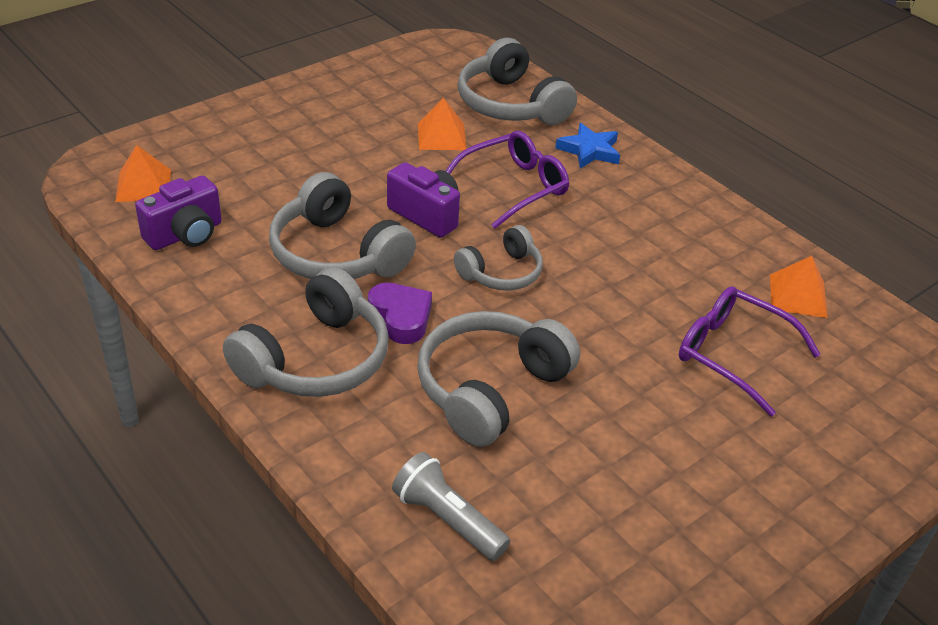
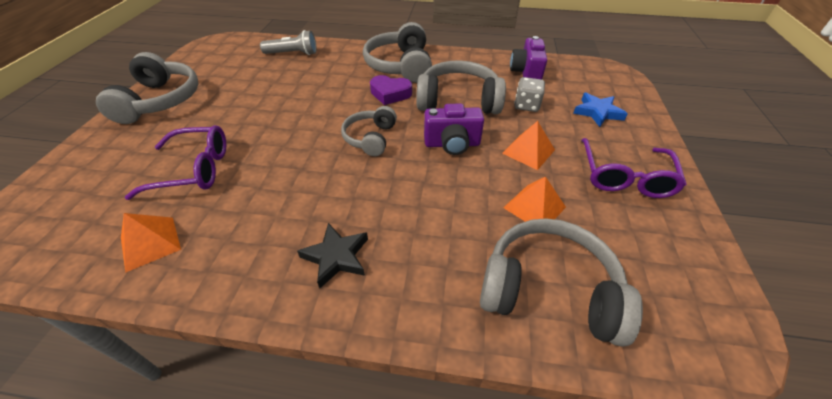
camera: 140 degrees right, 5 degrees up
(143, 185) = (584, 78): orange pyramid -> orange pyramid (528, 151)
(276, 201) = (526, 105): none -> grey dice
(490, 389) = (318, 91): grey headphones -> grey headphones (160, 101)
(513, 187) = (433, 198): purple glasses -> purple glasses (624, 176)
(589, 150) = (423, 283): blue star -> blue star (597, 112)
(638, 197) = (336, 257): none -> black star

